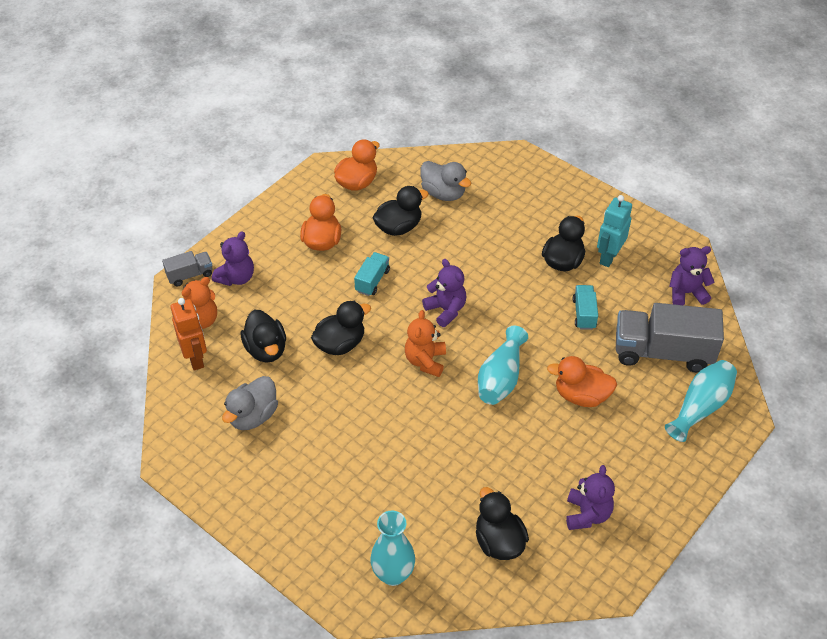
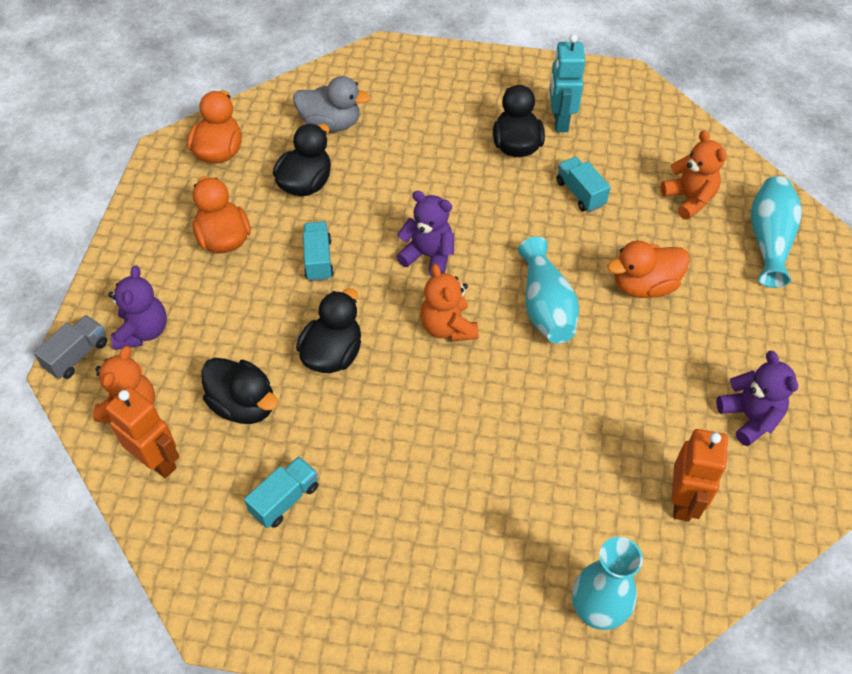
camera: 30 degrees left, 5 degrees up
(253, 416) = (285, 499): grey duck -> turquoise truck
(499, 541) = (683, 501): black duck -> orange robot
(662, 352) = (689, 199): grey truck -> orange teddy bear
(686, 293) = (664, 126): purple teddy bear -> none

